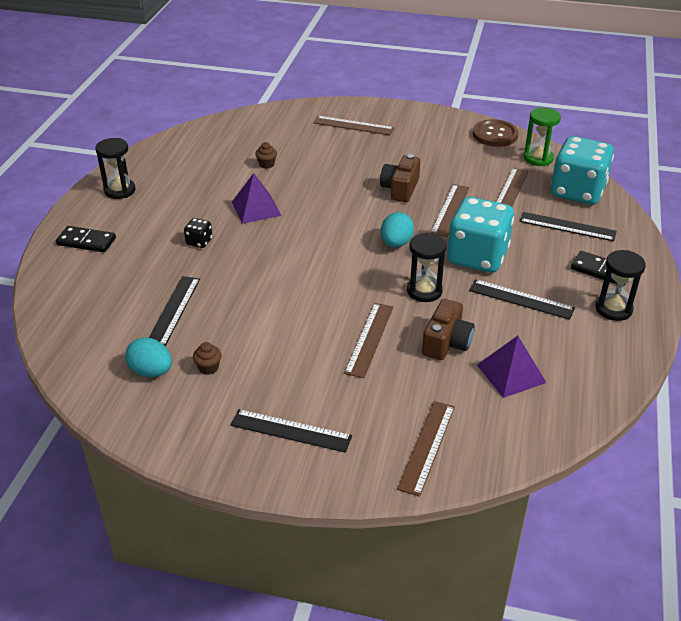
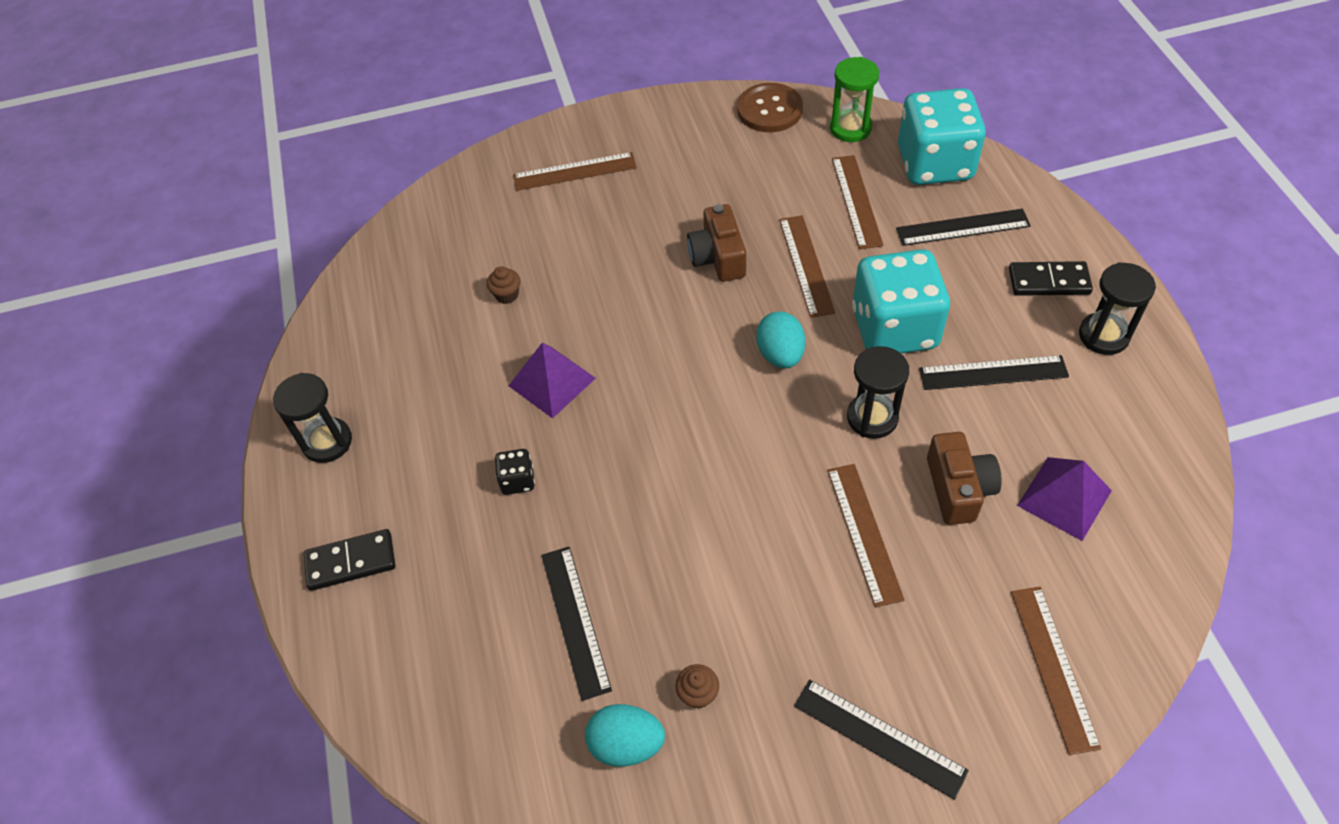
camera: 25 degrees left, 15 degrees up
(291, 430) = (879, 737): black ruler -> black ruler turned 45 degrees clockwise

